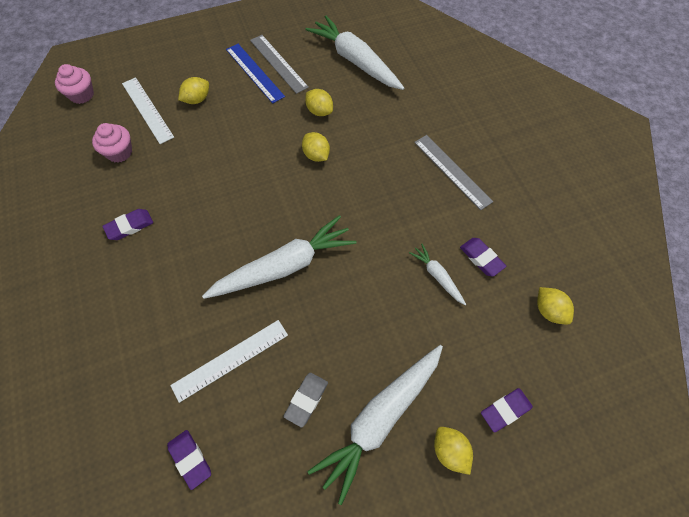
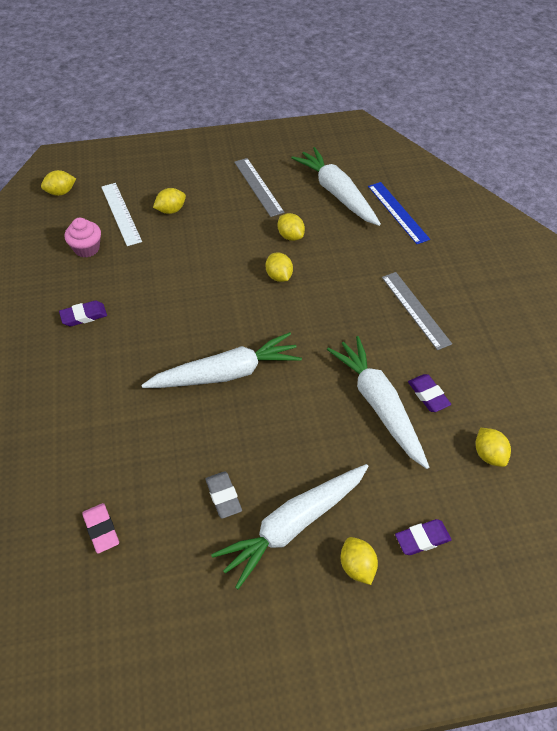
camera: 10 degrees right, 10 degrees down
(82, 95) = (61, 192): pink cupcake -> yellow lemon
(190, 459) = (101, 529): purple eraser -> pink eraser
(230, 360) = (157, 449): white ruler -> none
(254, 72) = (232, 192): blue ruler -> blue ruler (397, 212)
(306, 400) = (223, 496): grey eraser -> grey eraser turned 60 degrees counterclockwise
(437, 276) = (379, 405): white carrot -> white carrot, size x2.08

